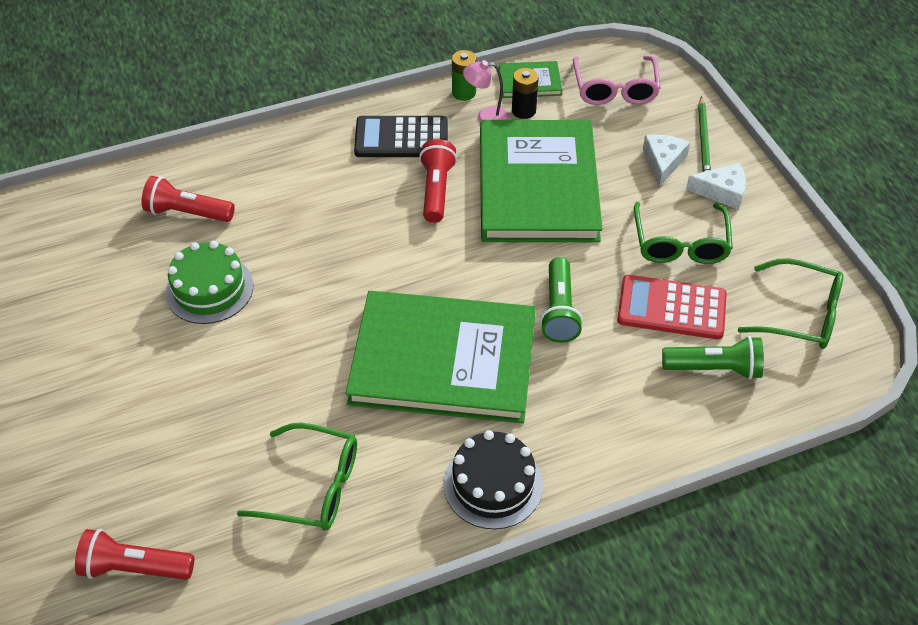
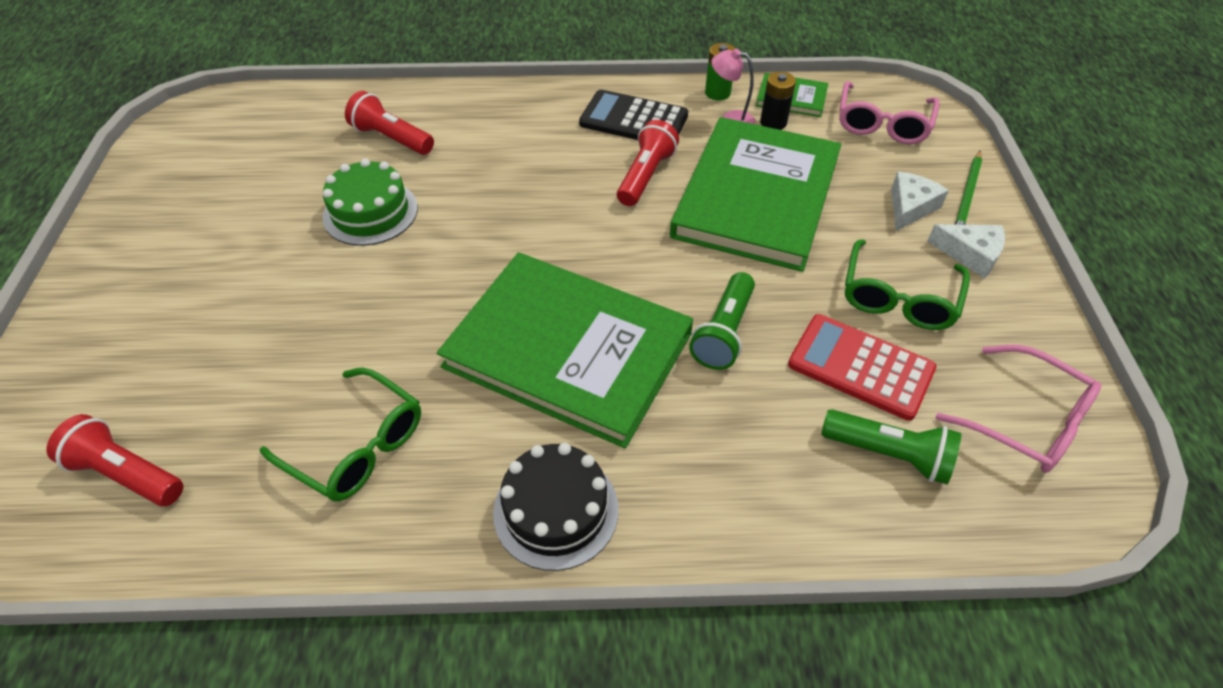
camera: 20 degrees right, 0 degrees up
(801, 314) = (1027, 421): green glasses -> pink glasses

